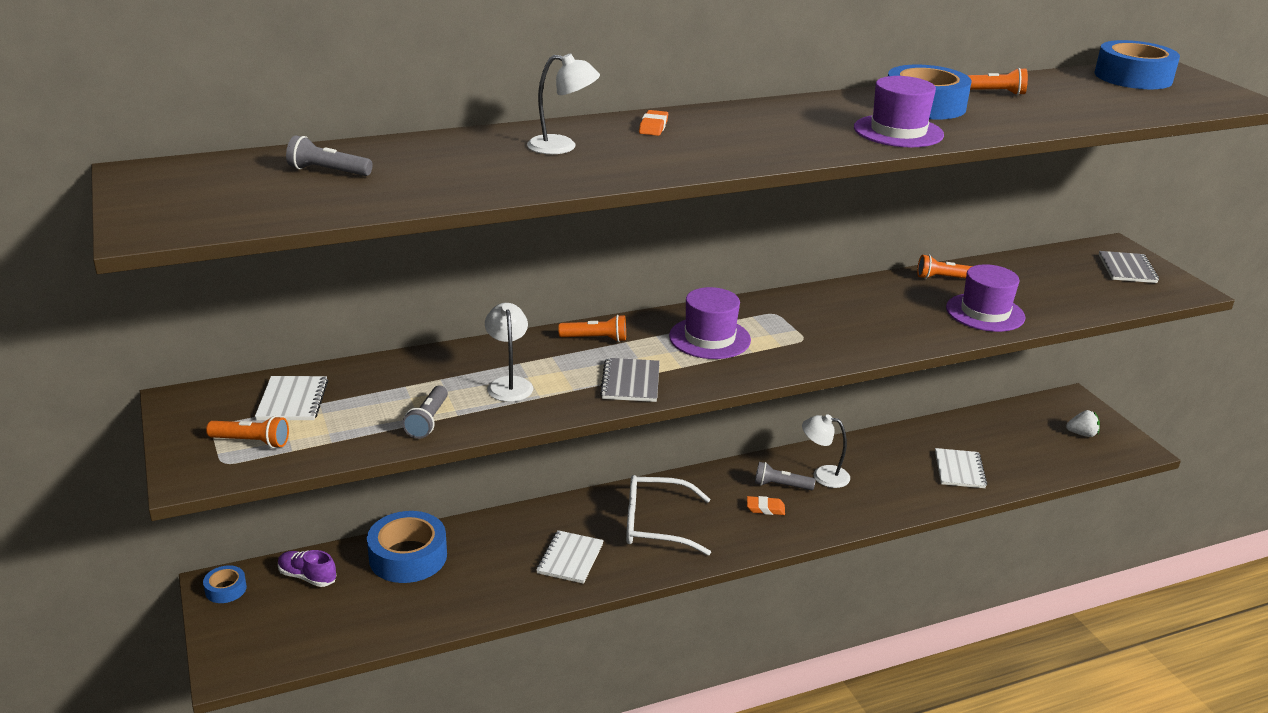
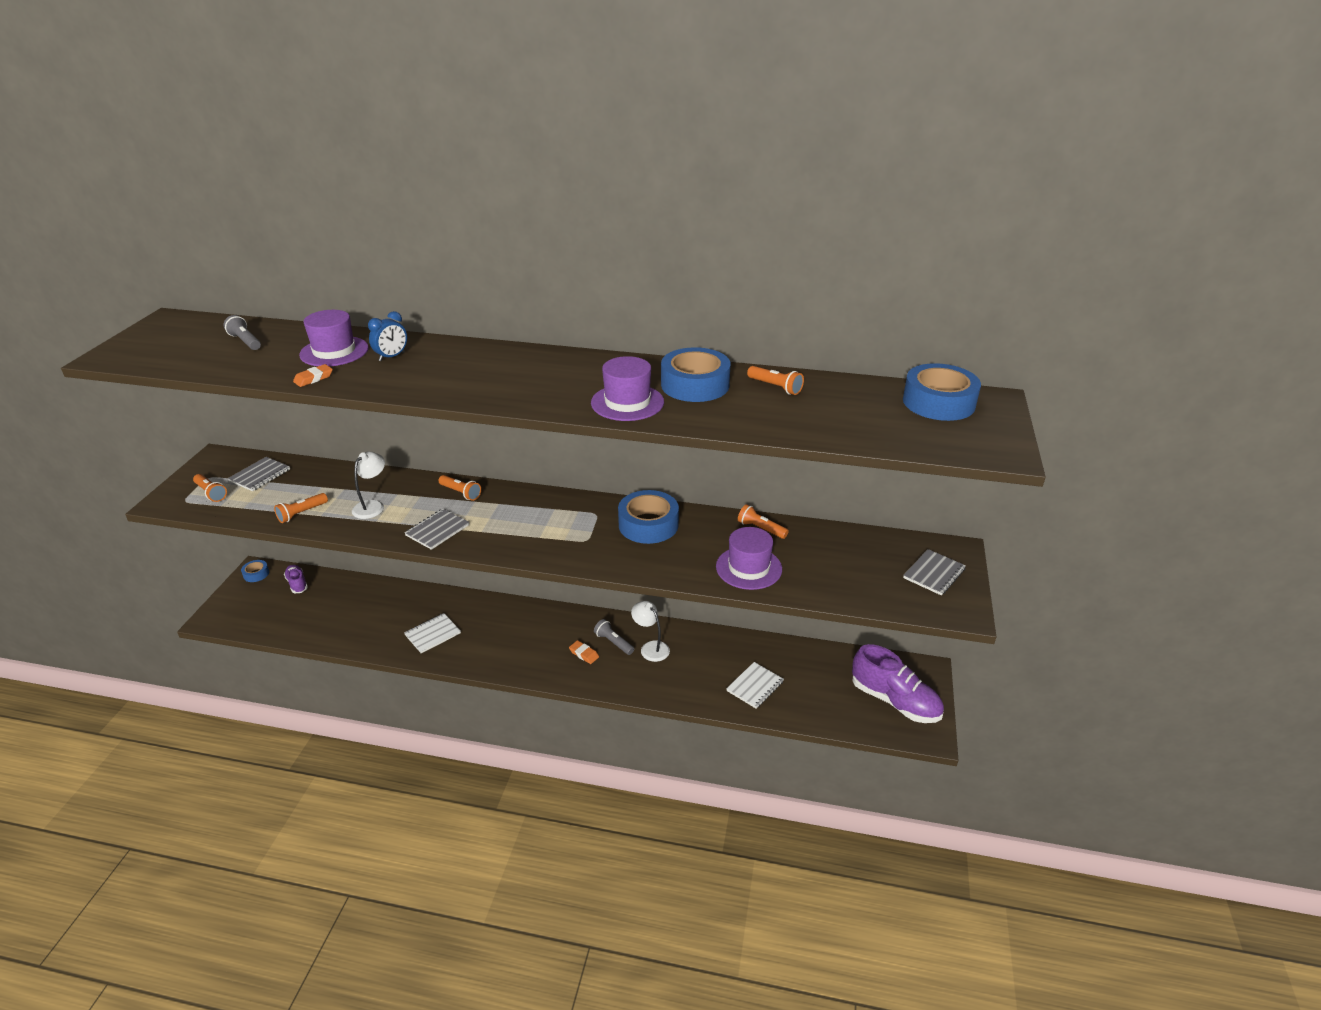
camera: 35 degrees right, 5 degrees up
(292, 400) = (260, 475): white notebook -> grey notebook
(408, 556) = (355, 594): blue tape -> blue tape (648, 525)
(428, 421) = (302, 513): grey flashlight -> orange flashlight
(562, 147) = (392, 357): white lamp -> blue clock
(653, 127) = (472, 355): orange eraser -> orange eraser (313, 378)
(655, 525) = (504, 634): white glasses -> none
(709, 338) = (527, 517): purple hat -> purple hat (334, 351)
(1082, 434) = (894, 701): white strawberry -> purple shoe

